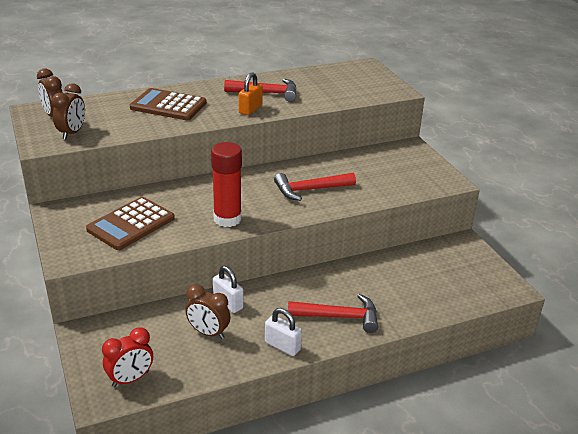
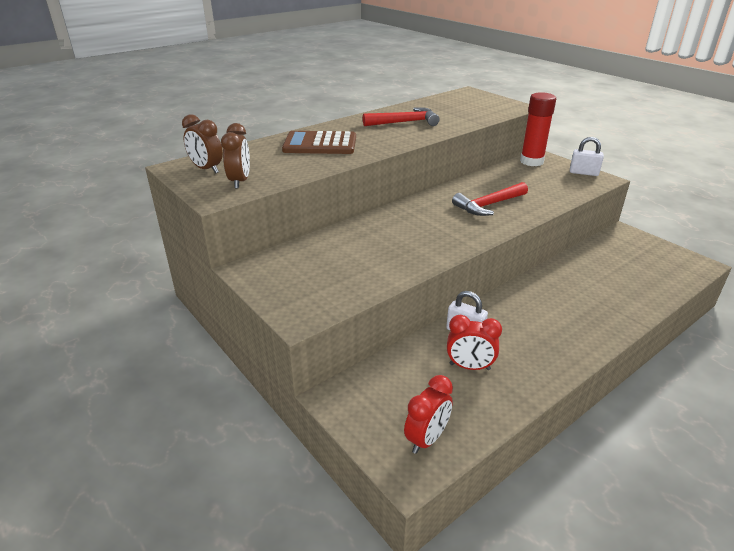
camera: 15 degrees left, 0 degrees up
(131, 224) = (341, 267): brown calculator -> none
(208, 333) = (469, 367): brown clock -> red clock
(227, 219) = (435, 244): red glue stick -> red glue stick (531, 161)
(250, 109) = (403, 137): orange padlock -> none
(282, 346) = (552, 362): white padlock -> white padlock (583, 173)
(339, 317) = (580, 321): red hammer -> none

